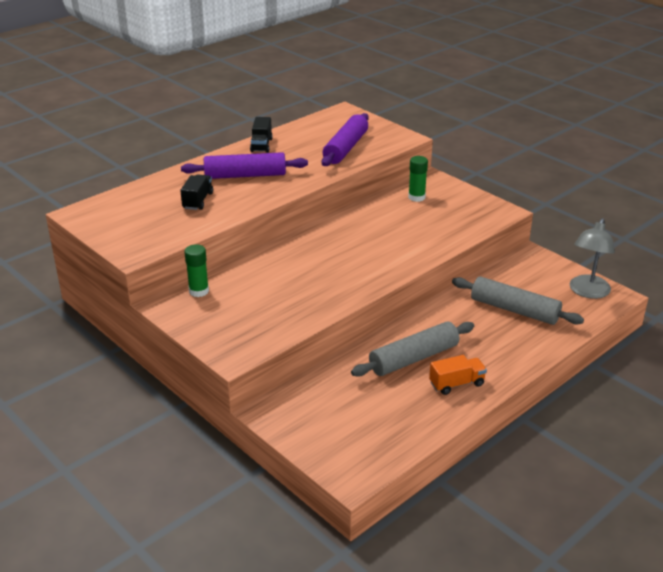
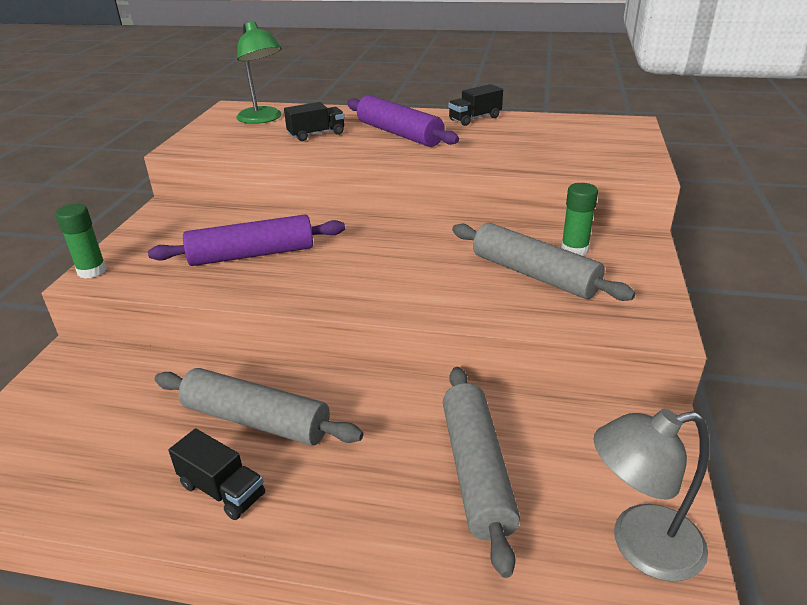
camera: 55 degrees right, 0 degrees up
(130, 209) = (263, 119): none -> green lamp
(199, 291) = (205, 213): green glue stick -> green glue stick (92, 271)
(346, 148) = (548, 152): purple rolling pin -> purple rolling pin (252, 254)
(425, 218) = (534, 274): none -> grey rolling pin
(456, 384) = (222, 490): orange truck -> black truck

